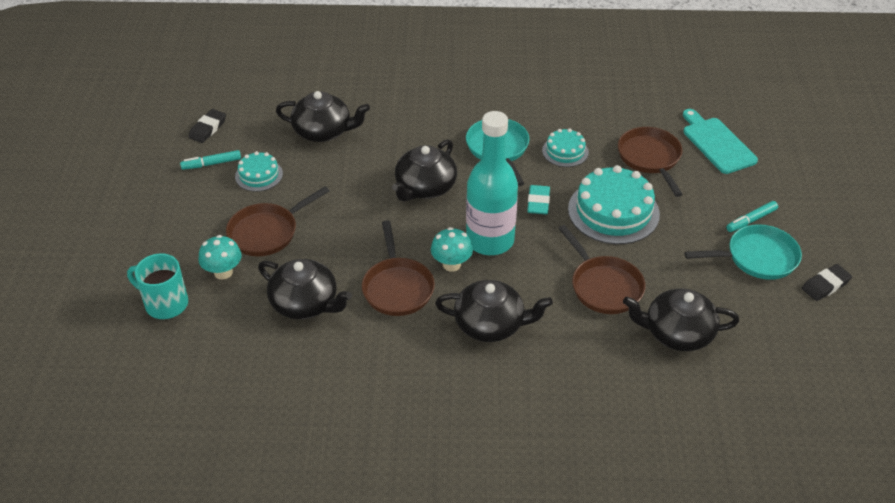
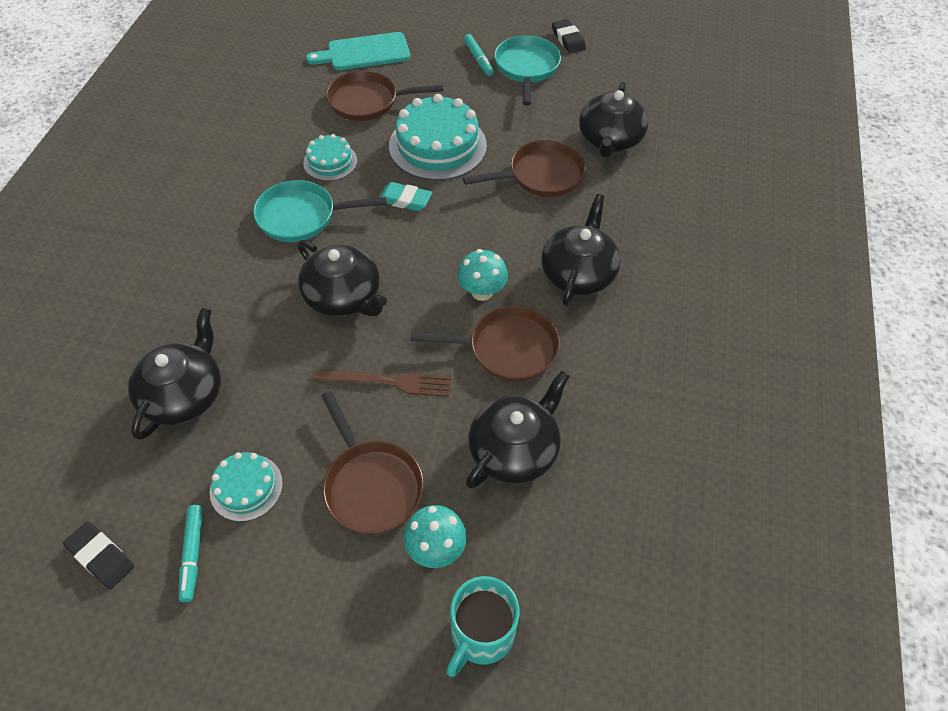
camera: 80 degrees left, 10 degrees up
(352, 225) = (388, 382): none -> brown fork
(490, 241) = (453, 251): turquoise bottle -> none

